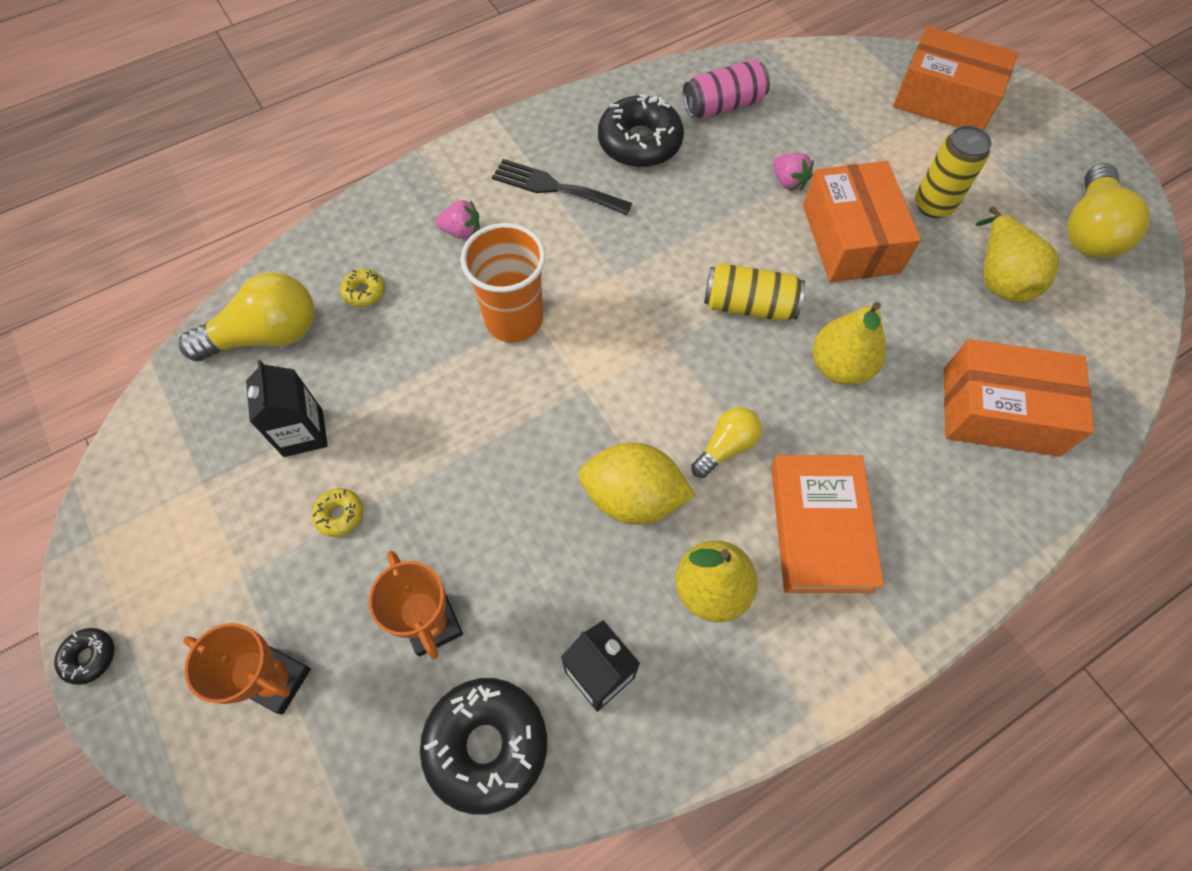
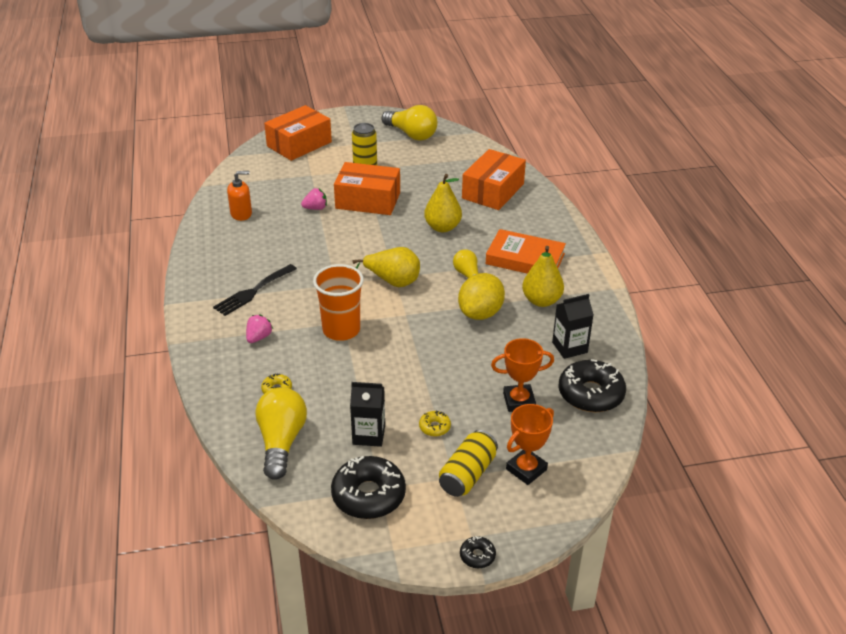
camera: 70 degrees left, 25 degrees down
(639, 143) = (244, 251): black donut -> black donut (368, 495)
(723, 106) = (241, 214): pink can -> orange soap dispenser
(749, 305) = (388, 244): yellow can -> yellow can (467, 474)
(999, 277) = (421, 166): yellow pear -> yellow pear (392, 281)

